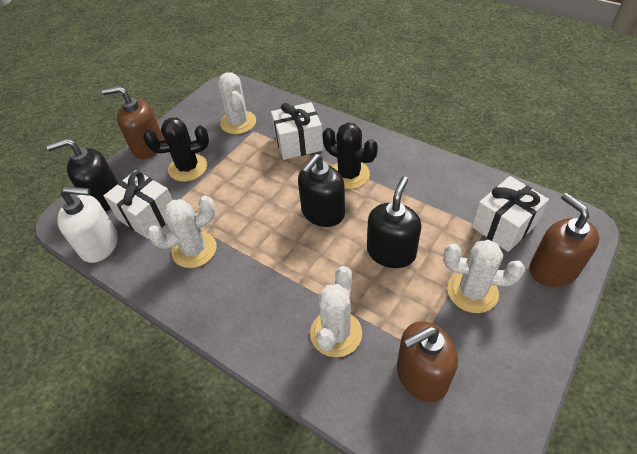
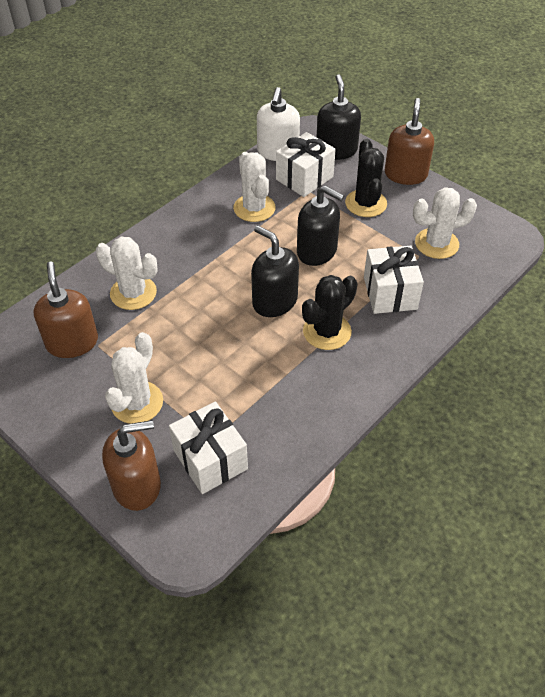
camera: 95 degrees right, 0 degrees up
(391, 252) = (206, 348): black soap dispenser -> black soap dispenser (317, 251)

